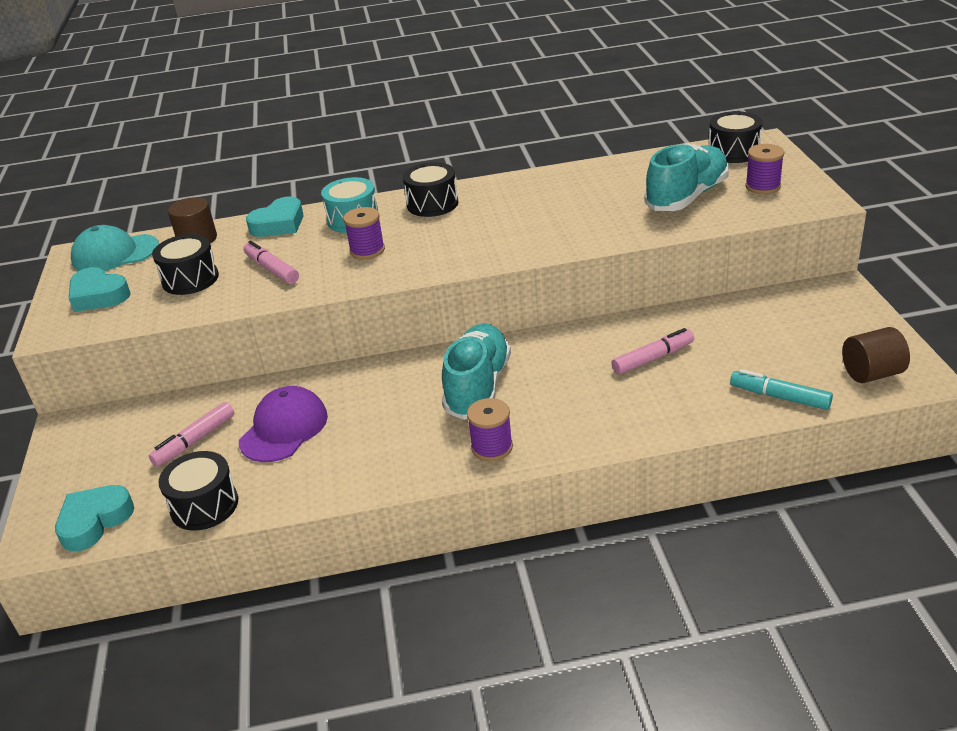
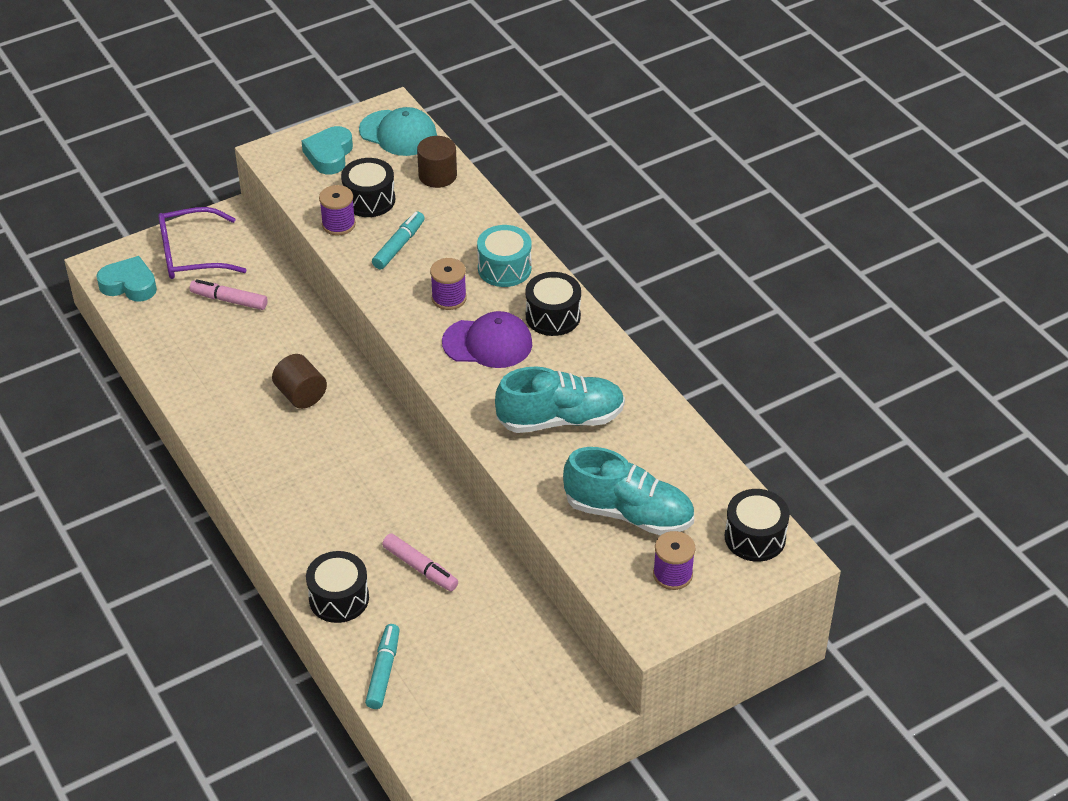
camera: 65 degrees right, 10 degrees up
(95, 462) = (191, 255): none -> purple glasses
(115, 254) = (398, 133): turquoise cap -> turquoise cap turned 150 degrees clockwise
(204, 505) = (158, 337): black drum -> black drum (339, 598)
(272, 269) = (399, 246): pink marker -> turquoise marker
(279, 224) = (480, 219): turquoise heart -> none
(284, 429) = (257, 347): purple cap -> purple cap (487, 343)
(478, 387) = (344, 453): turquoise shoe -> turquoise shoe (560, 419)
(492, 447) = (264, 485): purple spool -> purple spool (338, 224)
(872, 373) = (440, 739): brown cylinder -> brown cylinder (301, 395)

